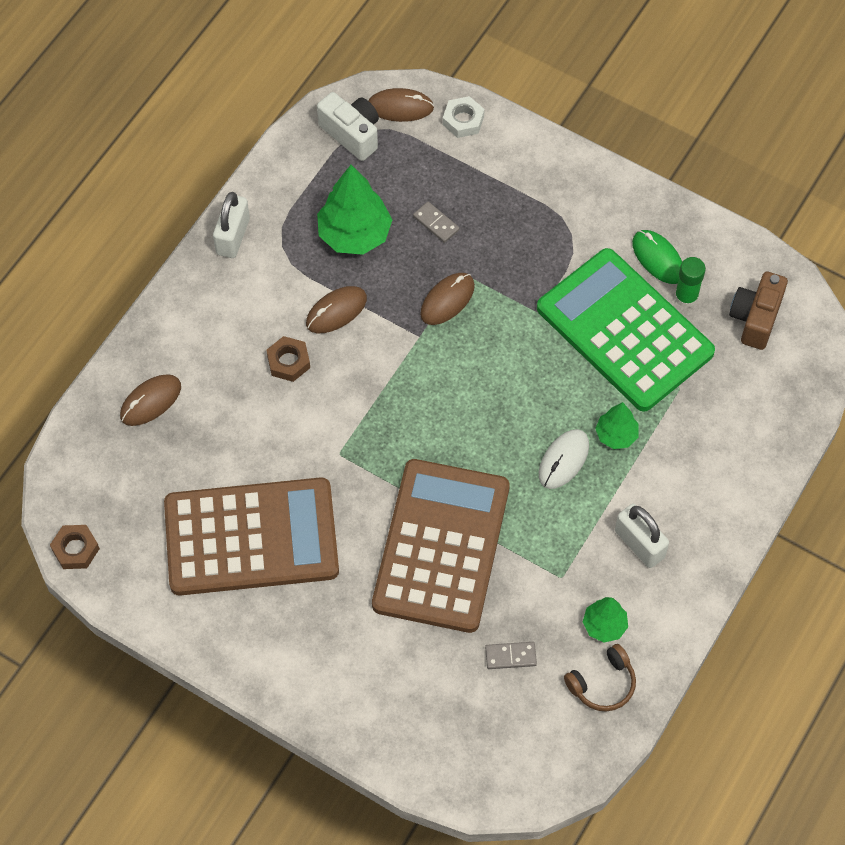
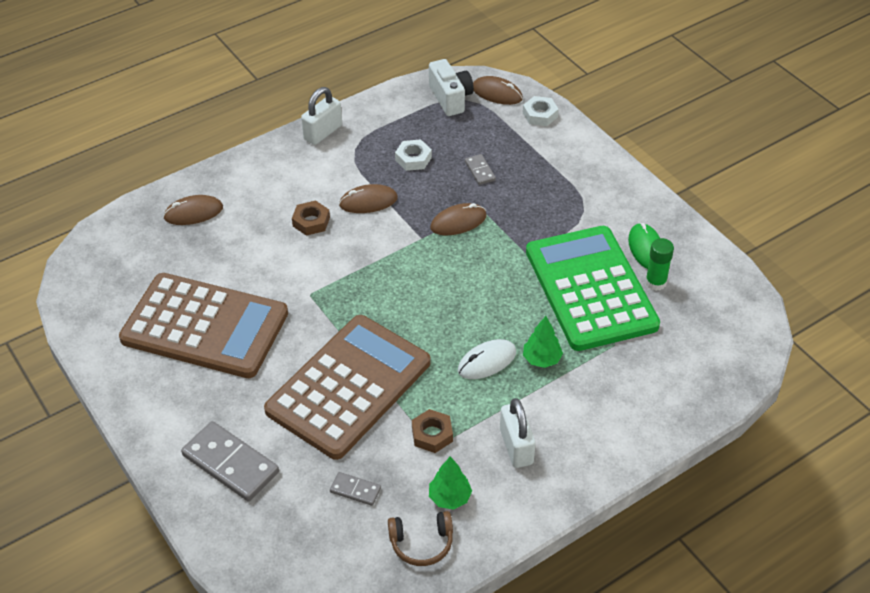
camera: 25 degrees right, 15 degrees down
(75, 549) = (72, 287): brown nut -> brown nut (432, 434)
(354, 234) = (413, 159): green tree -> white nut
(372, 681) = (230, 464): none -> grey domino
(755, 318) = (708, 317): brown camera -> none

